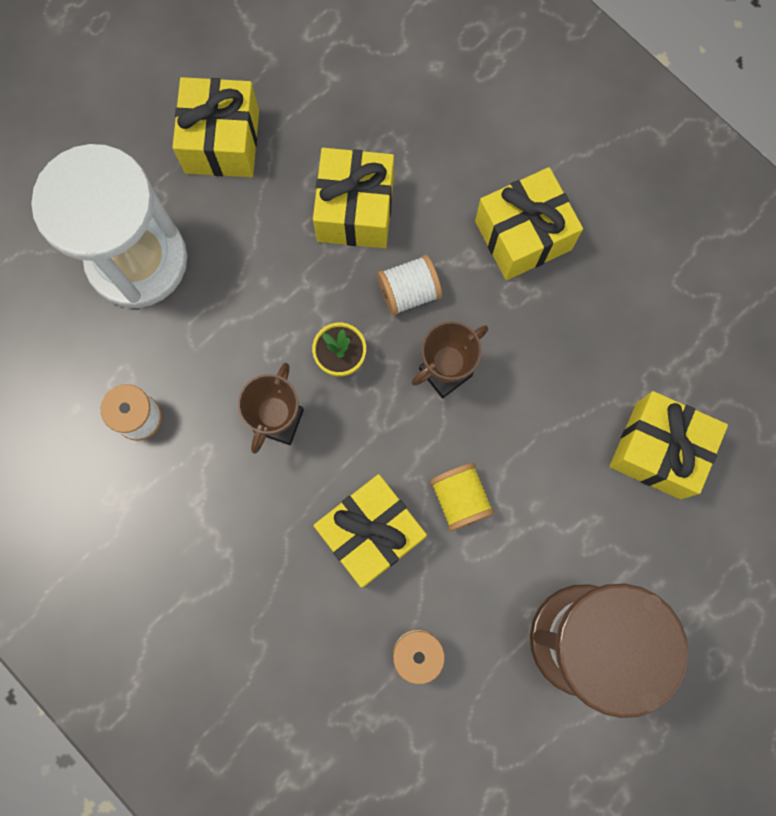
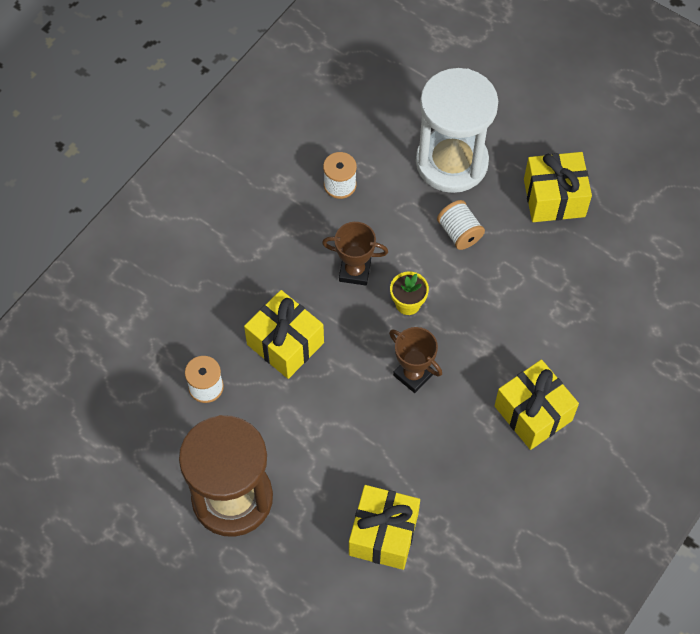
camera: 80 degrees right, 15 degrees down
(355, 210) = (524, 294): yellow gift -> none
(409, 292) = (469, 340): white spool -> white spool (459, 233)
(460, 499) = (320, 399): yellow spool -> none

